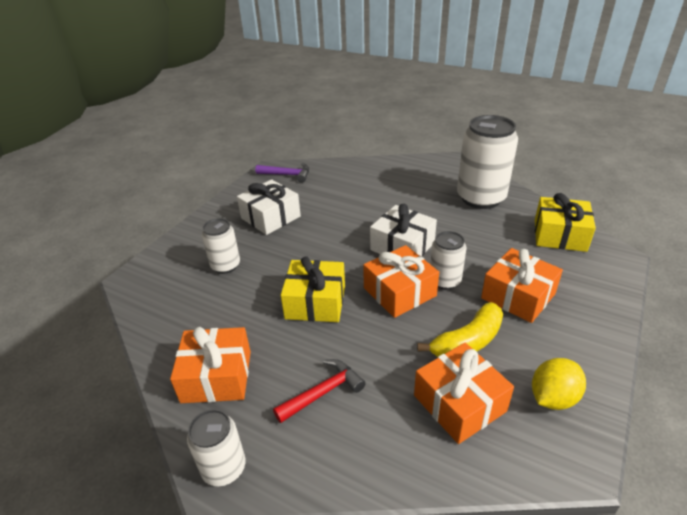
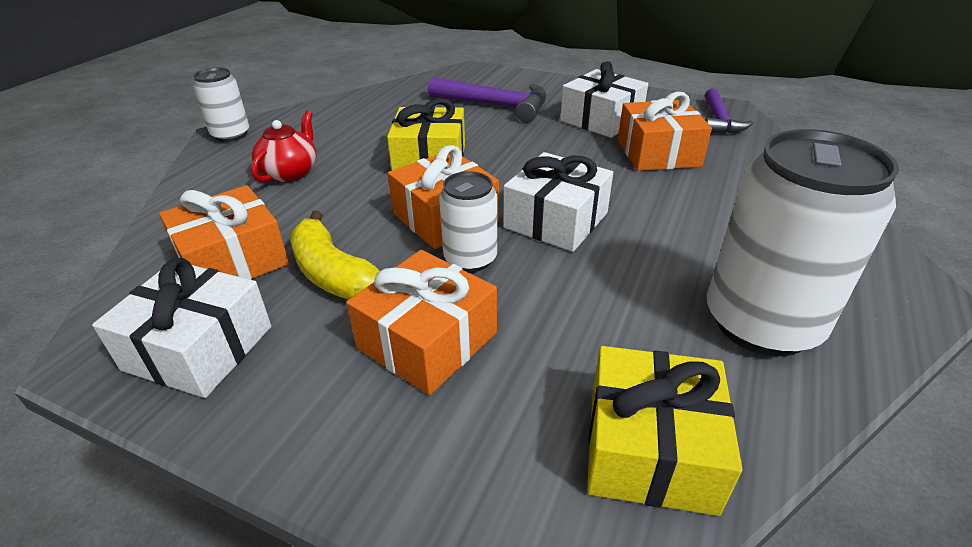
camera: 85 degrees right, 0 degrees up
(216, 376) = (332, 120): orange gift -> orange gift (658, 153)
(225, 265) = (496, 106): white can -> purple hammer
(323, 392) = (290, 172): red hammer -> red teapot
(553, 398) = (199, 348): yellow lemon -> white gift

